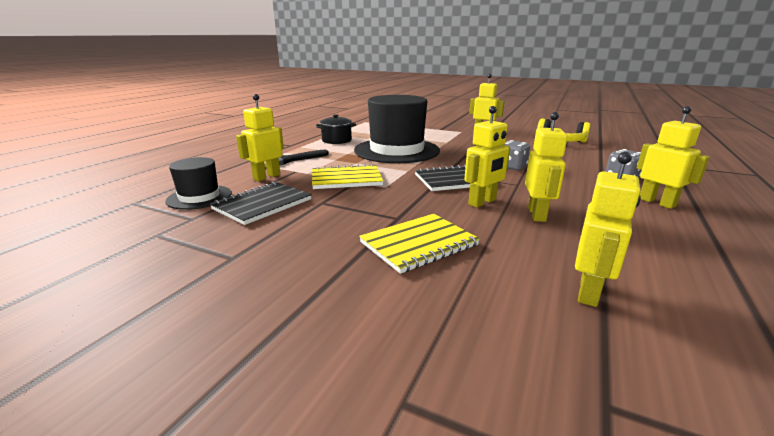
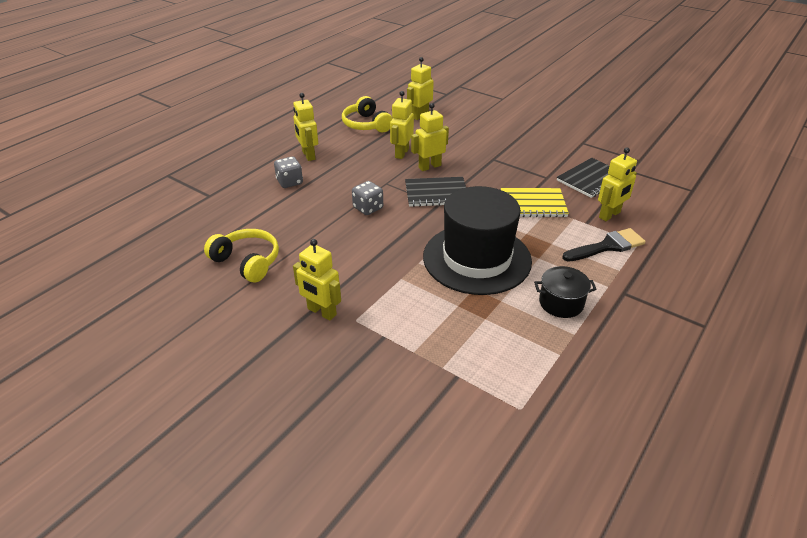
camera: 170 degrees left, 15 degrees up
(199, 197) = (647, 192): black hat -> none
(418, 244) = (485, 141): yellow notebook -> none
(662, 257) = (366, 124): none -> yellow headphones

